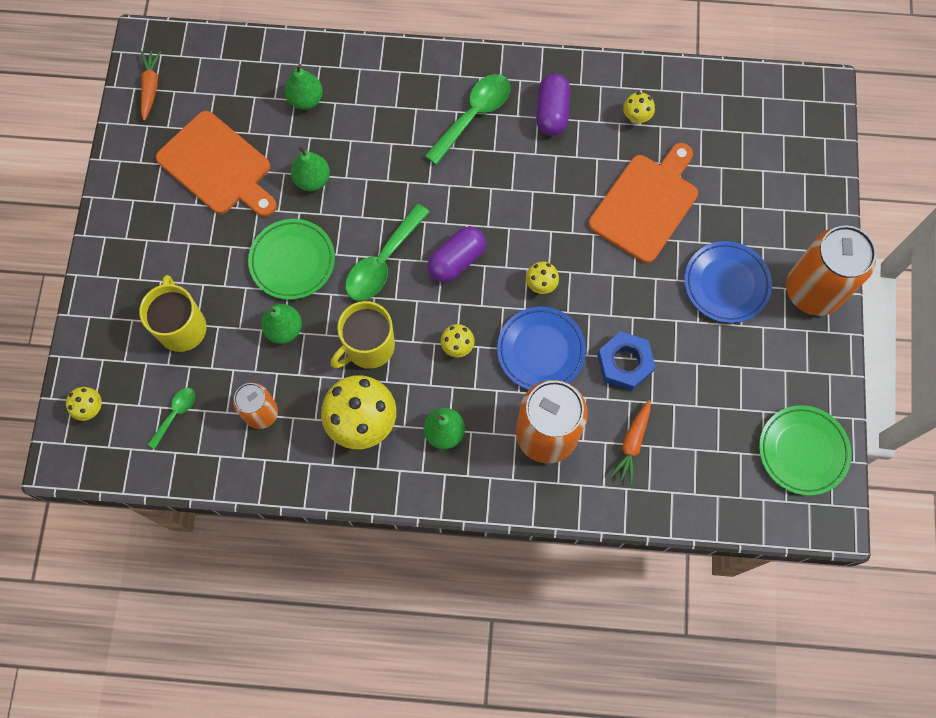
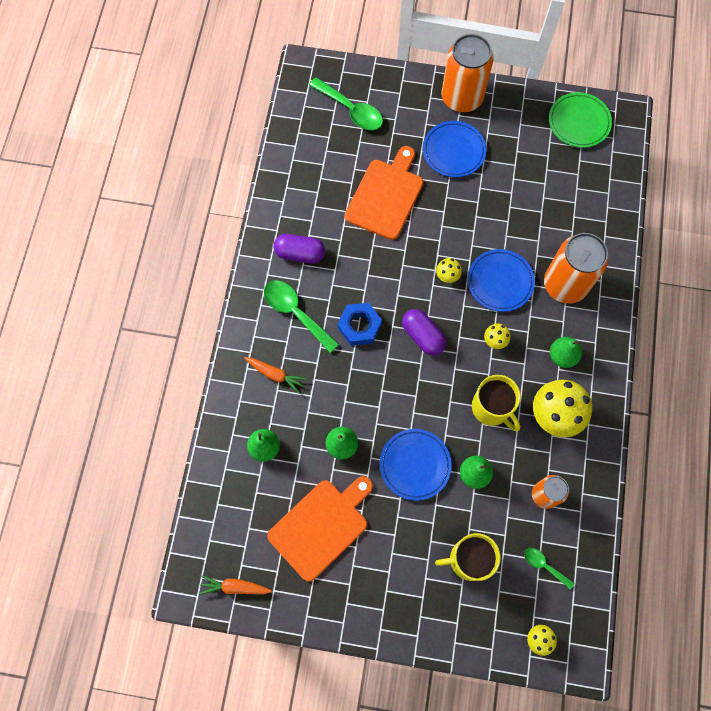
camera: 85 degrees left, 0 degrees up
(292, 261) = (415, 465): green plate -> blue plate
(383, 262) = (420, 392): green spoon -> green spoon (351, 110)
(624, 363) = (512, 226): blue nut -> blue nut (359, 326)
(632, 443) = (572, 228): orange carrot -> orange carrot (275, 375)
(636, 118) = (312, 194): yellow mushroom -> none
(646, 204) = (386, 196): orange cutting board -> orange cutting board turned 75 degrees clockwise

